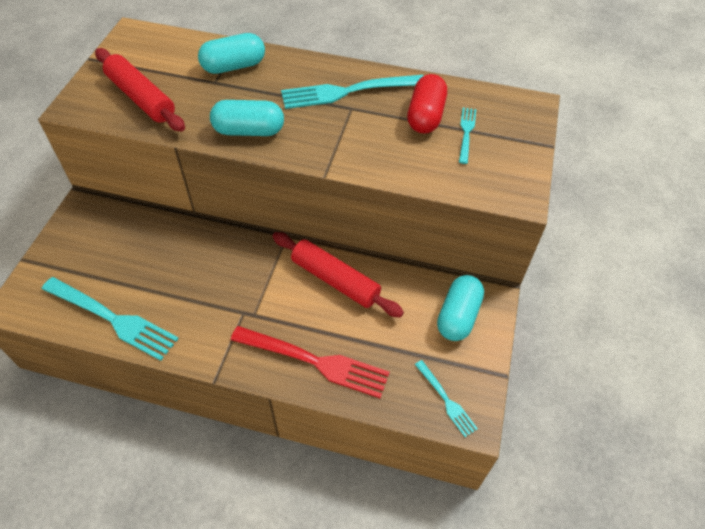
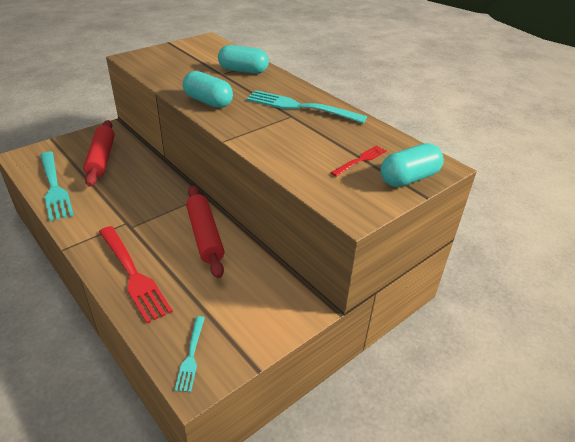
camera: 35 degrees right, 15 degrees down
(141, 98) = (170, 66): red rolling pin -> red rolling pin (101, 158)
(425, 116) = (340, 139): red capsule -> none
(458, 316) = (267, 306): turquoise capsule -> turquoise capsule (409, 178)
(466, 133) = (360, 160): turquoise fork -> red fork

